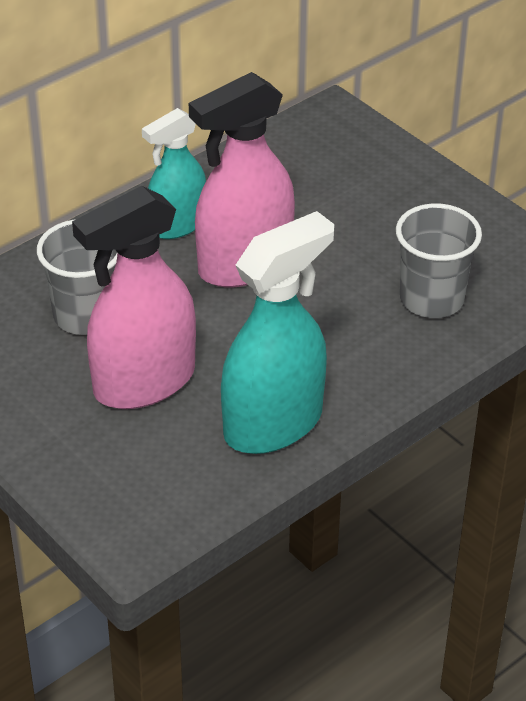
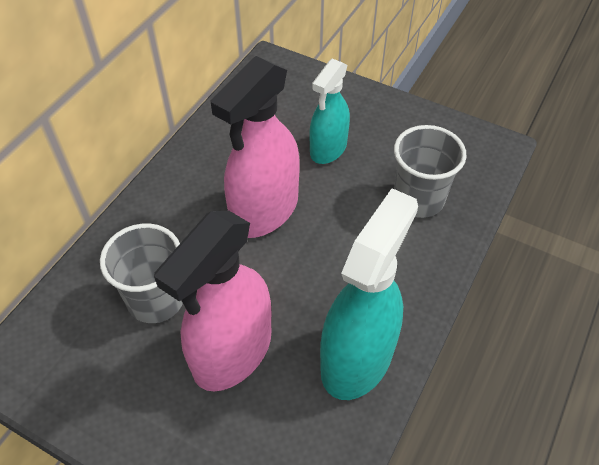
camera: 20 degrees left, 10 degrees up
(177, 225) = (196, 190): turquoise spray bottle -> turquoise spray bottle (328, 149)

